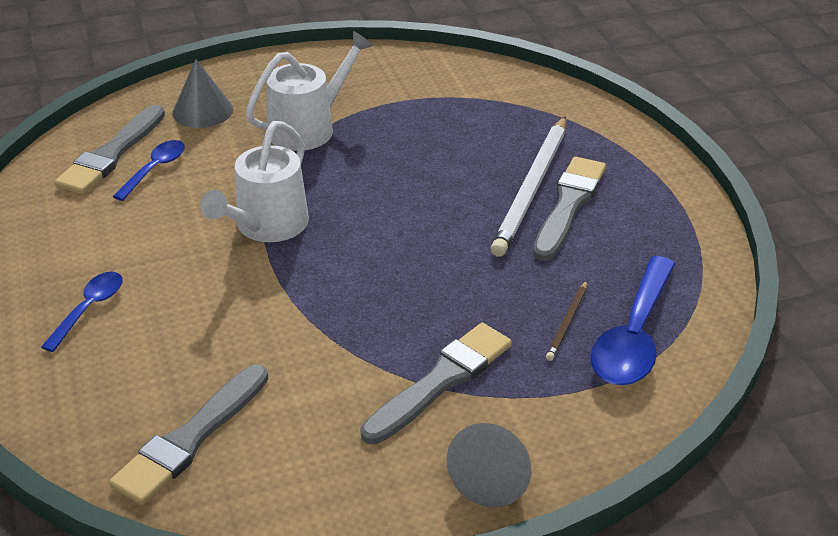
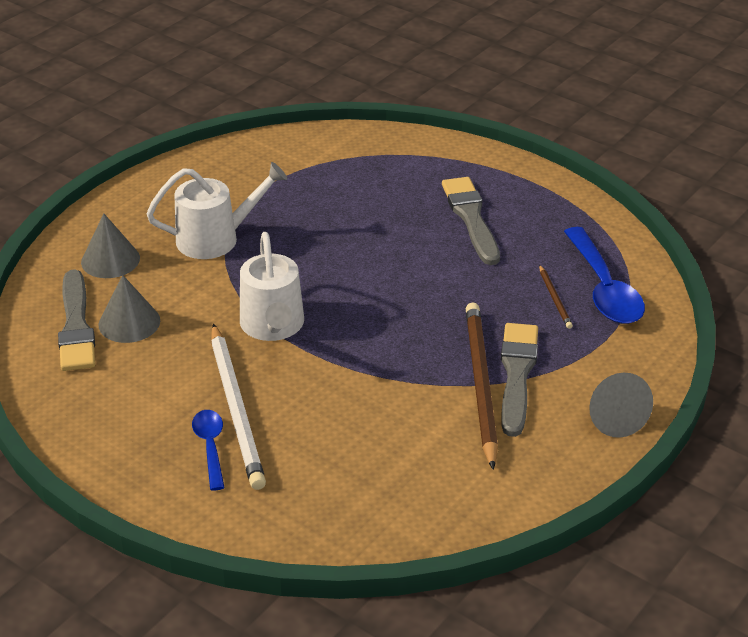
camera: 35 degrees left, 0 degrees up
(155, 169) = (129, 322): blue spoon -> grey cone
(190, 439) = (396, 493): grey brush -> none
(308, 128) = (215, 239): white watering can -> white watering can turned 60 degrees clockwise
(393, 373) = (480, 384): none -> brown pencil
(531, 189) = (433, 217): white pencil -> white pencil (236, 409)

